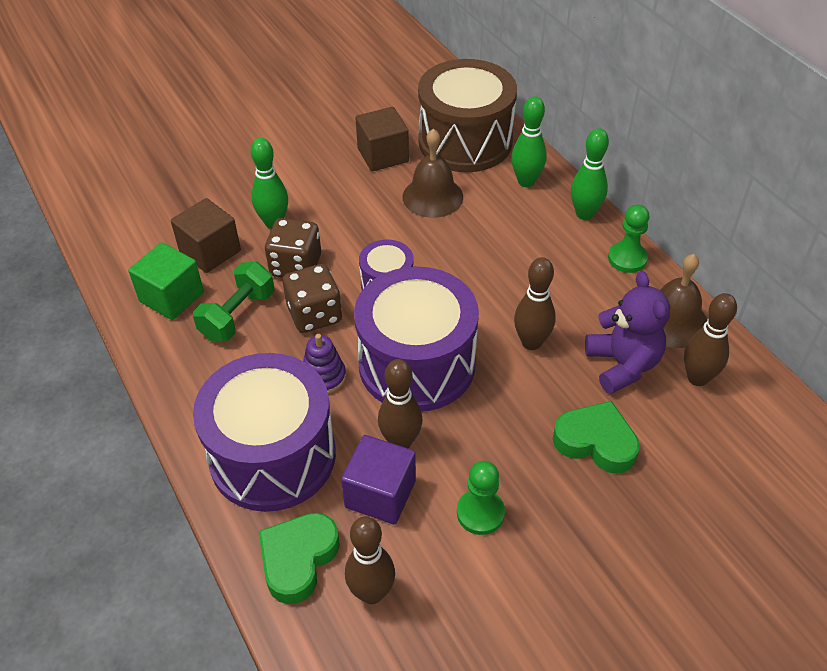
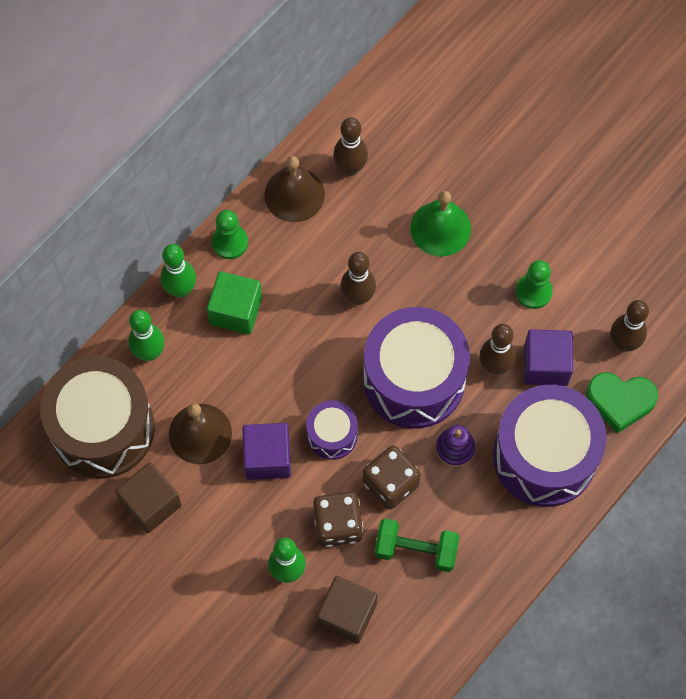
camera: 110 degrees left, 20 degrees up
(171, 297) = (416, 621): green cube -> green cube (236, 311)
(387, 234) = (267, 458): none -> purple cube
(596, 442) = (440, 228): green heart -> green bell
(622, 365) = (356, 224): purple teddy bear -> none

